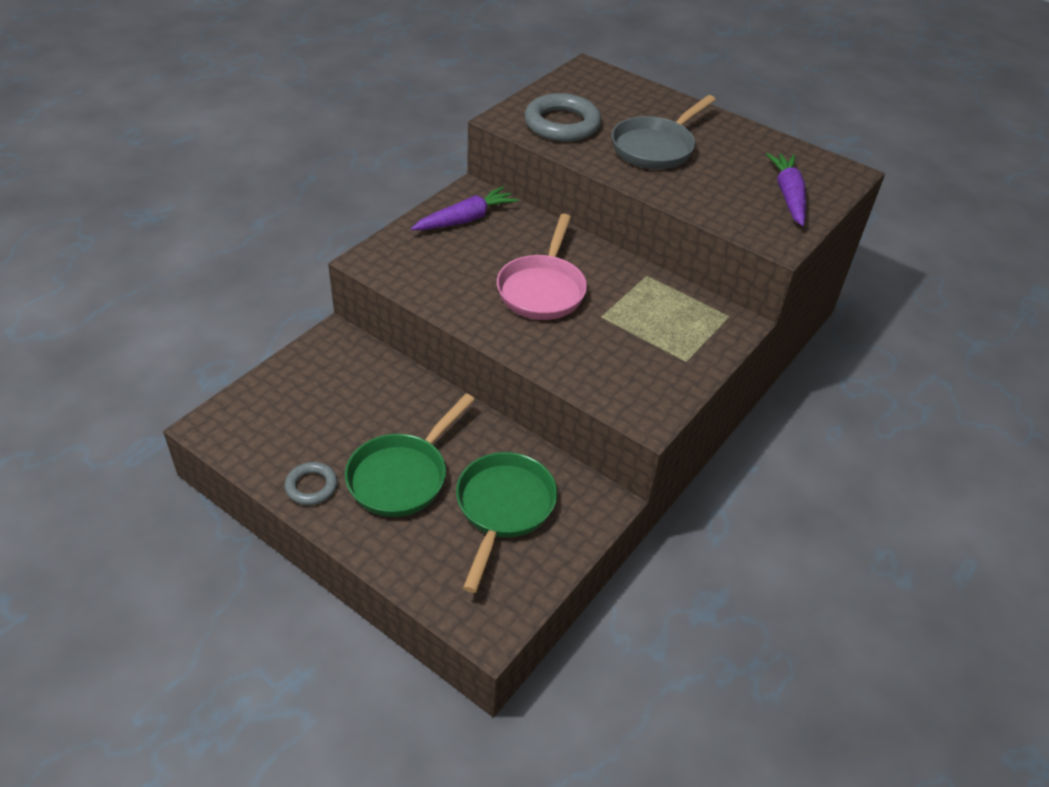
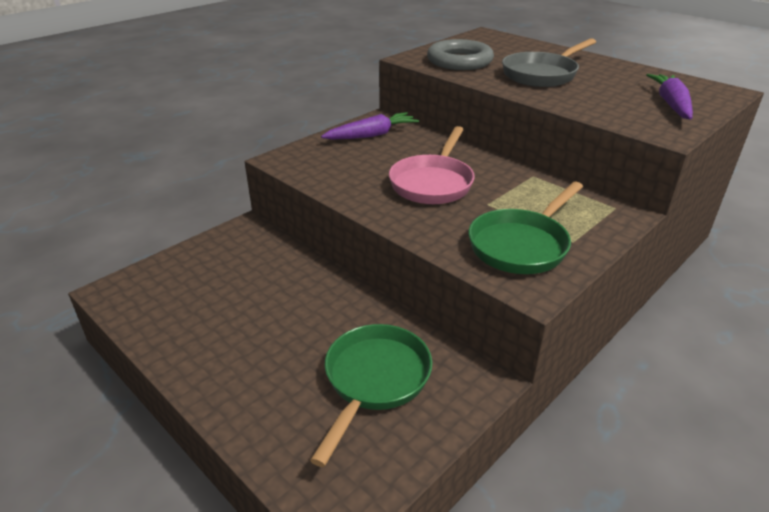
camera: 10 degrees right, 10 degrees down
(311, 486) = (185, 348): grey ring -> none
(402, 476) = (278, 343): green pan -> green pan (522, 245)

